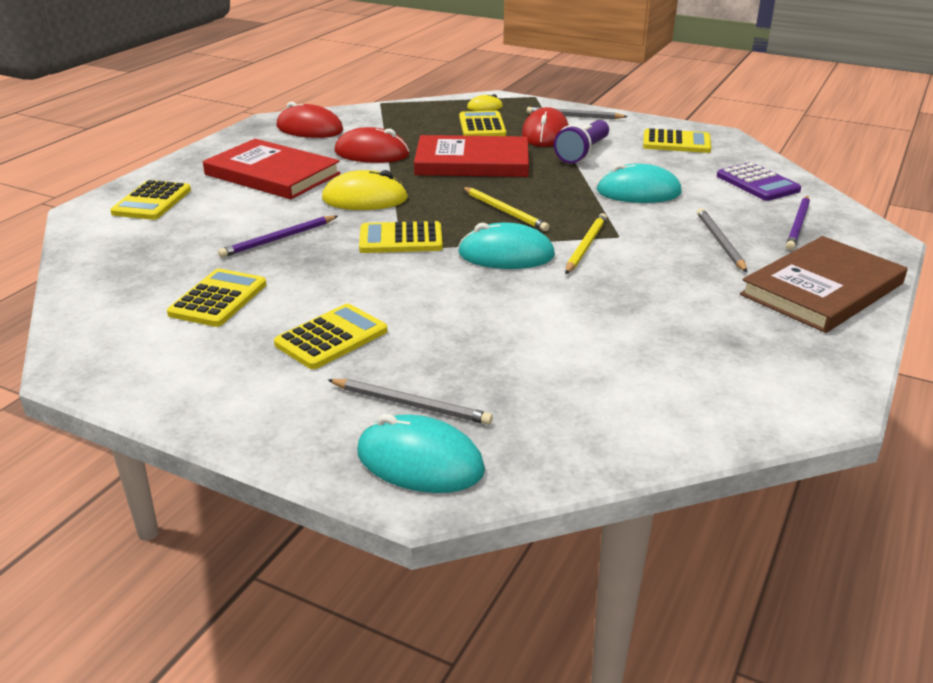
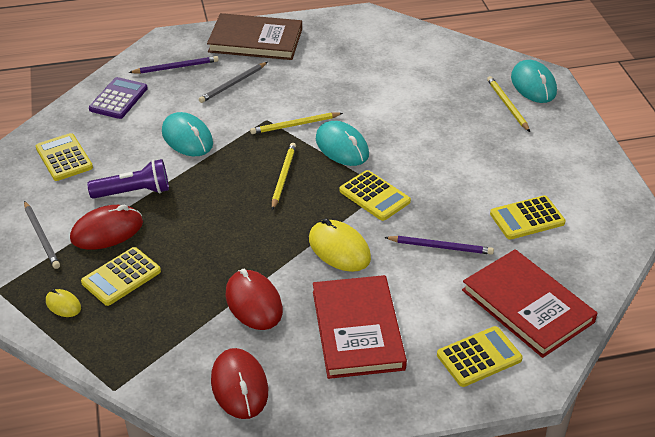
camera: 130 degrees left, 10 degrees up
(331, 338) = (499, 156): yellow calculator -> none
(410, 404) = (507, 105): grey pencil -> yellow pencil
(472, 162) = (212, 237): red book -> red book (527, 306)

